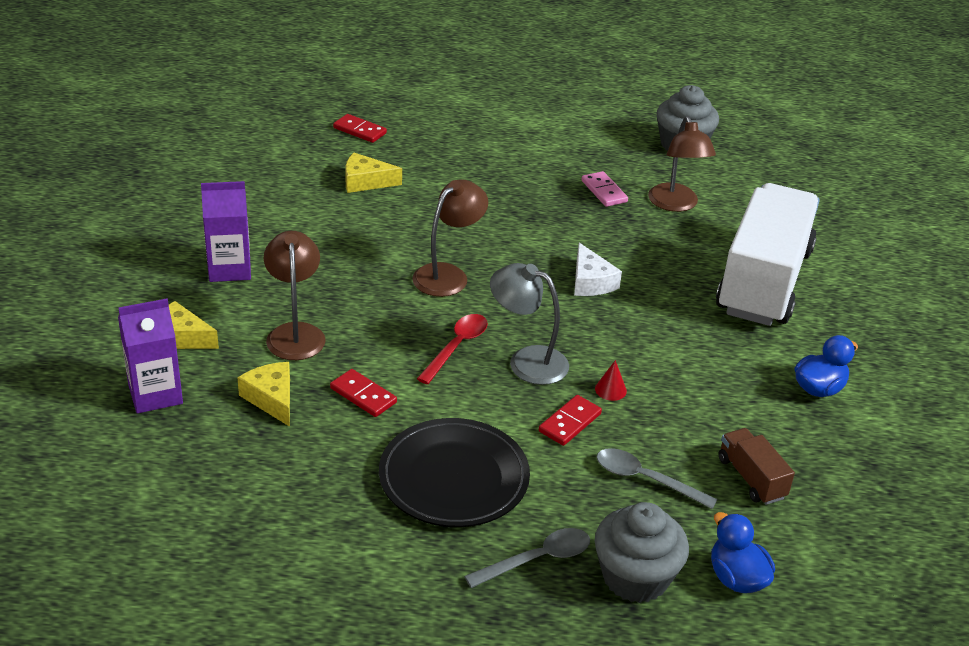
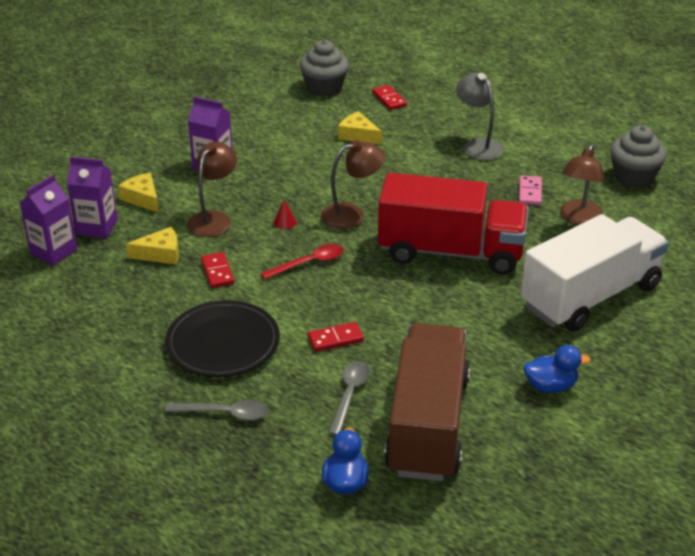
camera: 35 degrees right, 0 degrees up
(129, 446) = (54, 252): none -> purple carton
(271, 398) = (160, 254): yellow cheese -> yellow cheese turned 75 degrees clockwise
(527, 361) = (348, 289): grey lamp -> grey lamp (478, 145)
(590, 282) = (451, 252): white cheese -> red truck
(610, 390) = (387, 328): red cone -> red cone (285, 222)
(635, 577) = (276, 451): grey cupcake -> grey cupcake (324, 87)
(645, 479) = (349, 395): grey spoon -> grey spoon turned 45 degrees clockwise
(751, 478) = (427, 425): brown truck -> brown truck, size x2.46

